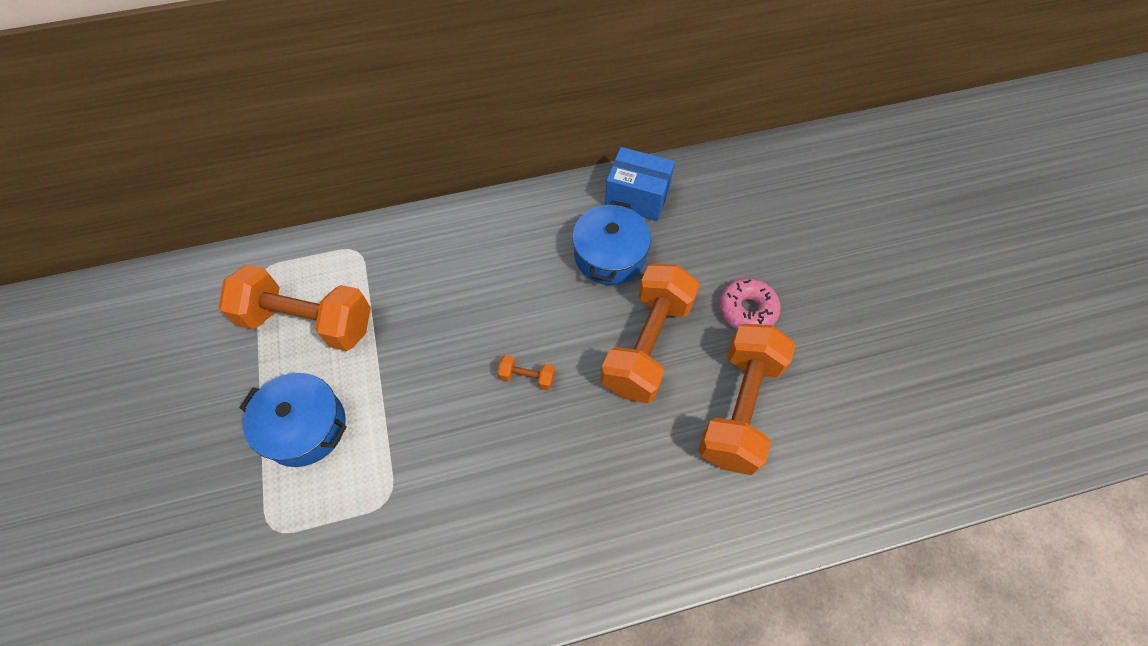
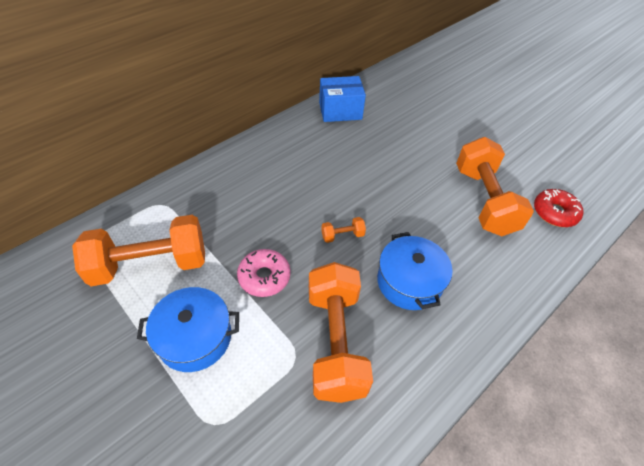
camera: 30 degrees left, 10 degrees down
(609, 255) = (346, 147): blue pot -> blue pot (409, 282)
(647, 345) = (405, 187): orange dumbbell -> orange dumbbell (335, 342)
(747, 310) = (449, 148): pink donut -> pink donut (264, 277)
(827, 469) = (554, 212): none -> red donut

